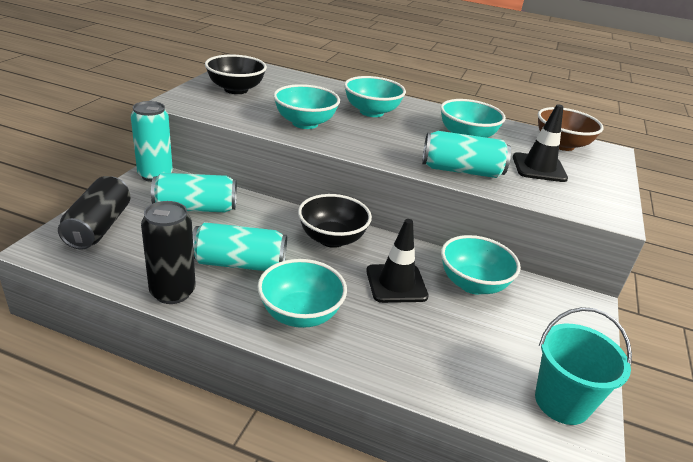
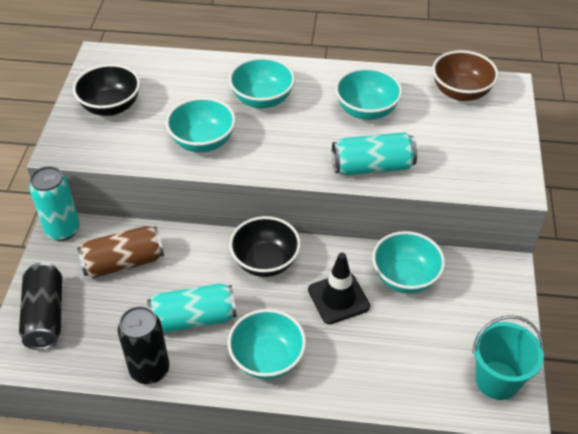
camera: 10 degrees left, 15 degrees up
(195, 208) = (123, 262): turquoise can -> brown can
(539, 168) = (444, 138): black traffic cone -> none

